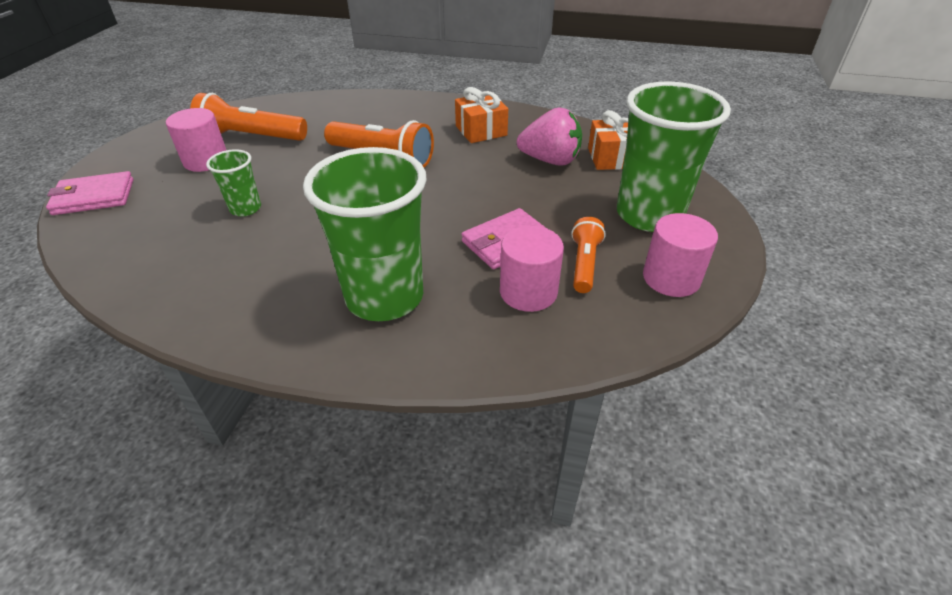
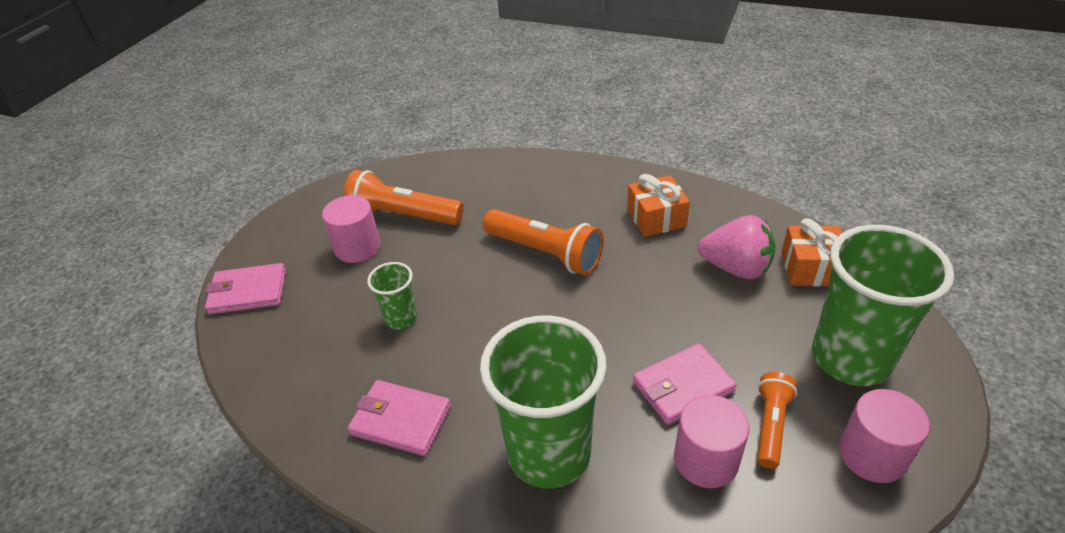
camera: 10 degrees right, 0 degrees up
(242, 282) = (401, 420): none -> pink wallet

